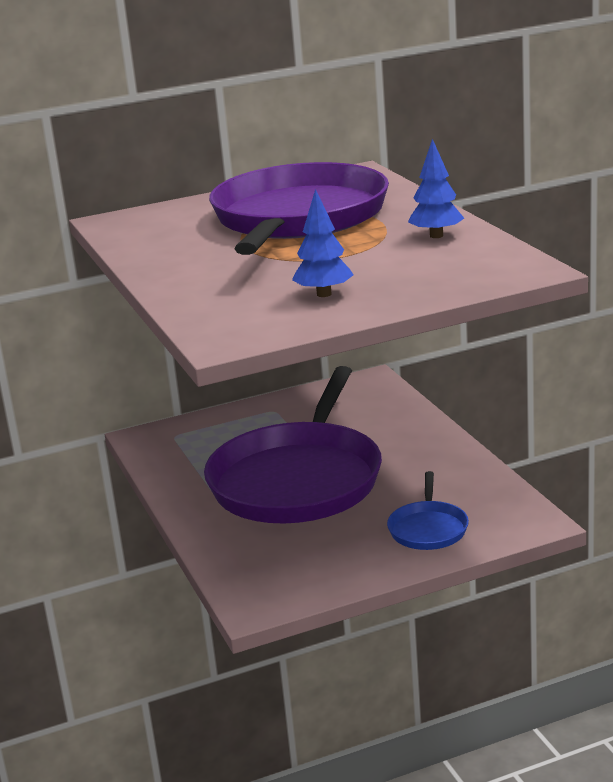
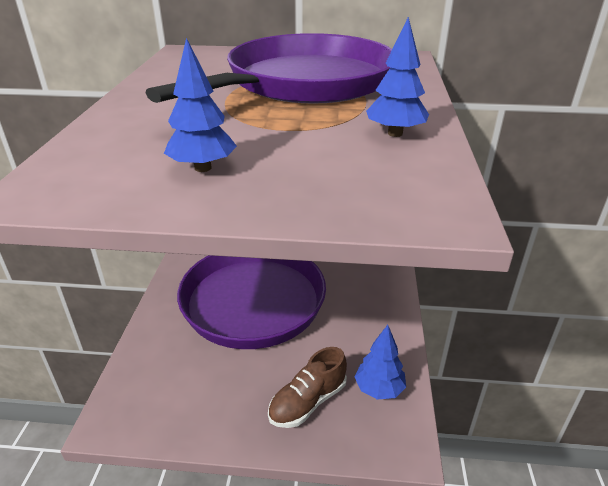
camera: 25 degrees right, 10 degrees up
(428, 528) = (307, 402): blue pan -> brown shoe
(483, 498) = (379, 389): none -> blue tree

